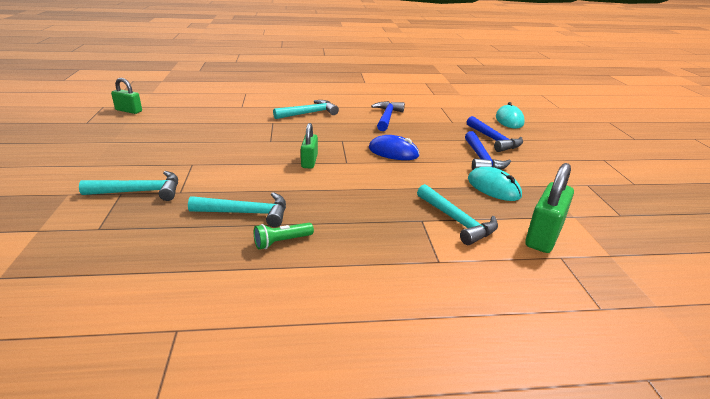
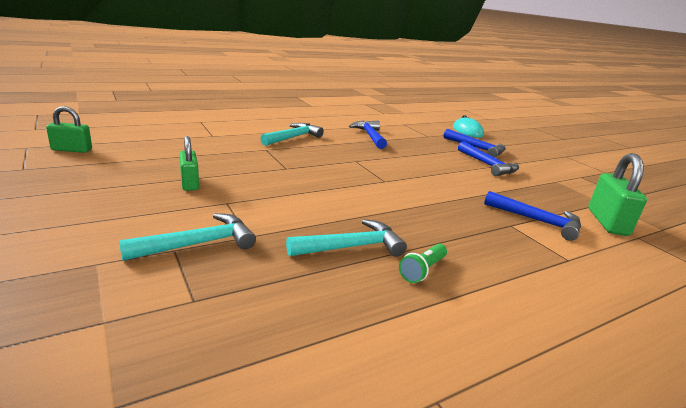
camera: 25 degrees left, 5 degrees down
(309, 161) = (350, 184): green padlock -> green padlock (189, 183)
(393, 152) = (413, 167): blue mouse -> none
(457, 221) = (537, 221): turquoise hammer -> blue hammer
(493, 187) = (526, 188): turquoise mouse -> none

